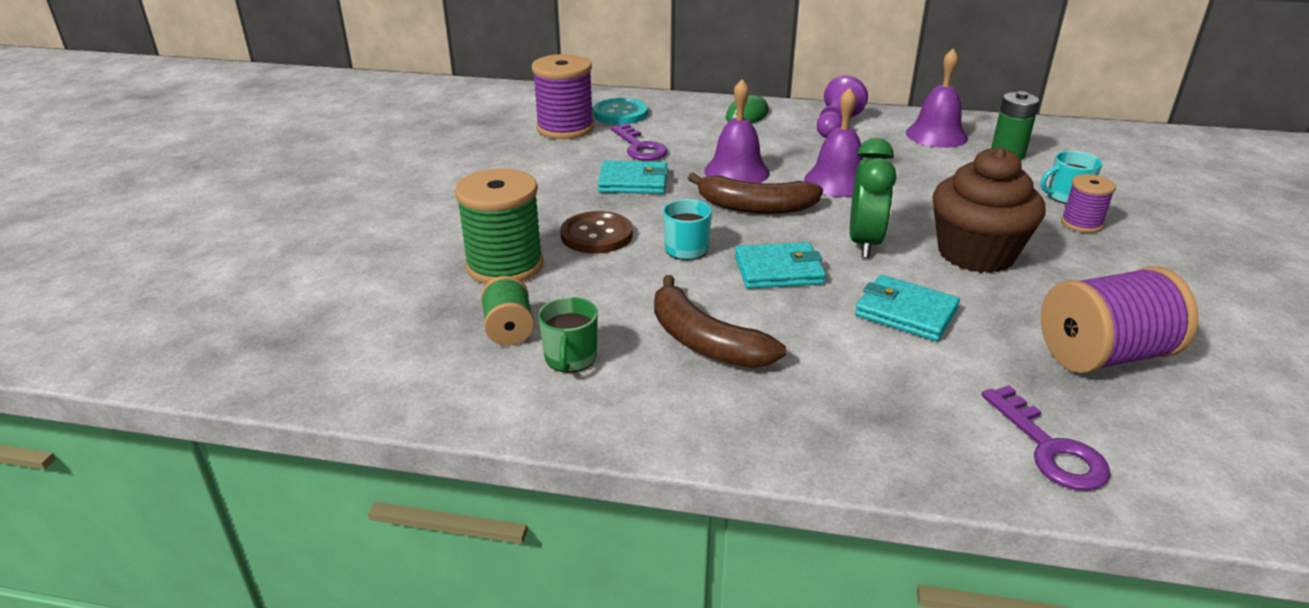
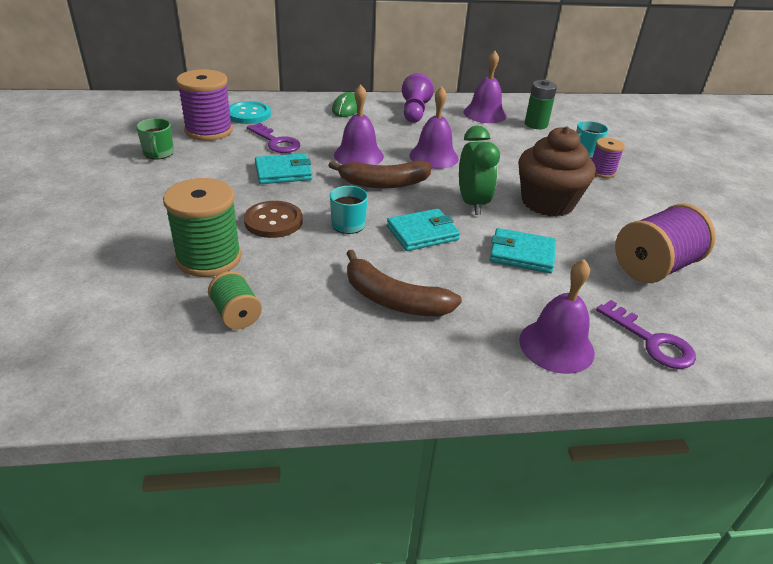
camera: 20 degrees left, 5 degrees up
(570, 358) = (297, 331): green mug -> green mug (158, 153)
(901, 430) = (556, 346): none -> purple bell

